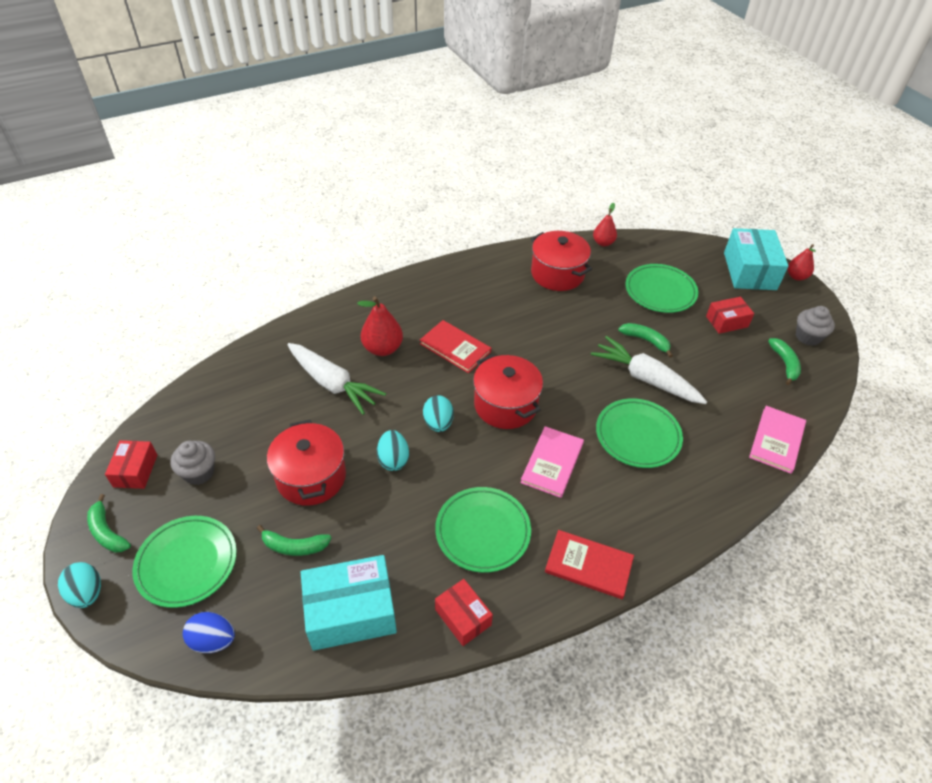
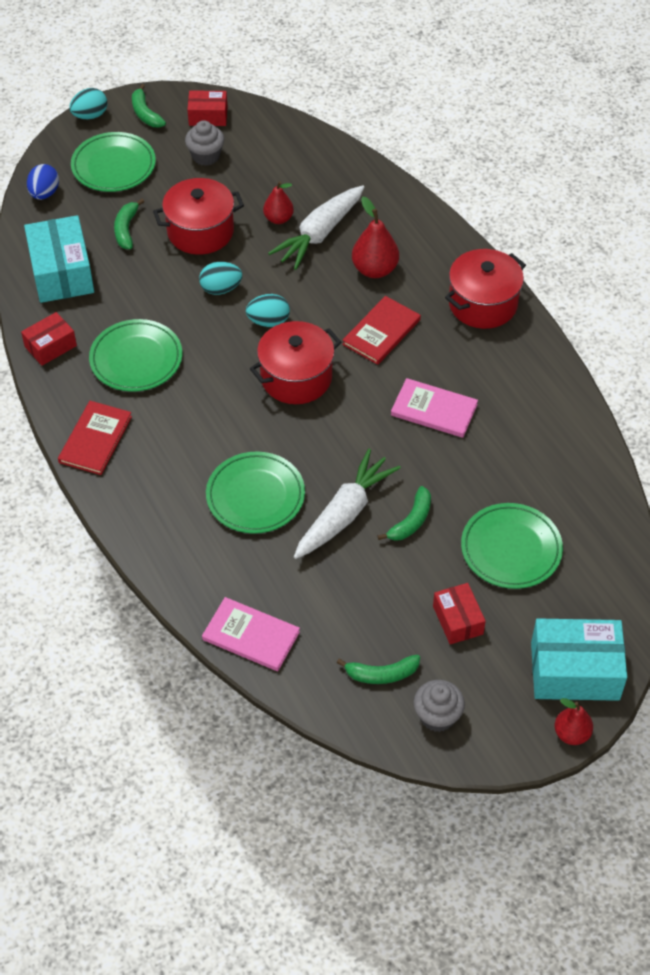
camera: 90 degrees right, 5 degrees up
(107, 532) = (145, 113): green banana -> green banana turned 75 degrees counterclockwise
(552, 463) = (217, 416): pink book -> pink book (434, 410)
(557, 274) = (530, 434): red pot -> red pot (482, 304)
(603, 243) = (609, 491): red pear -> red pear (278, 218)

